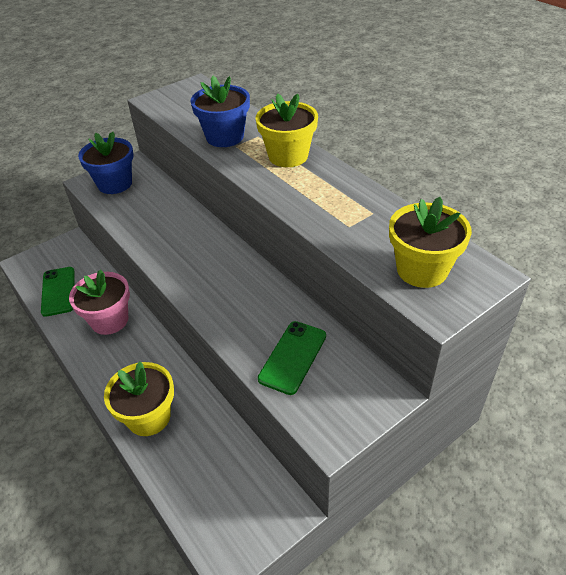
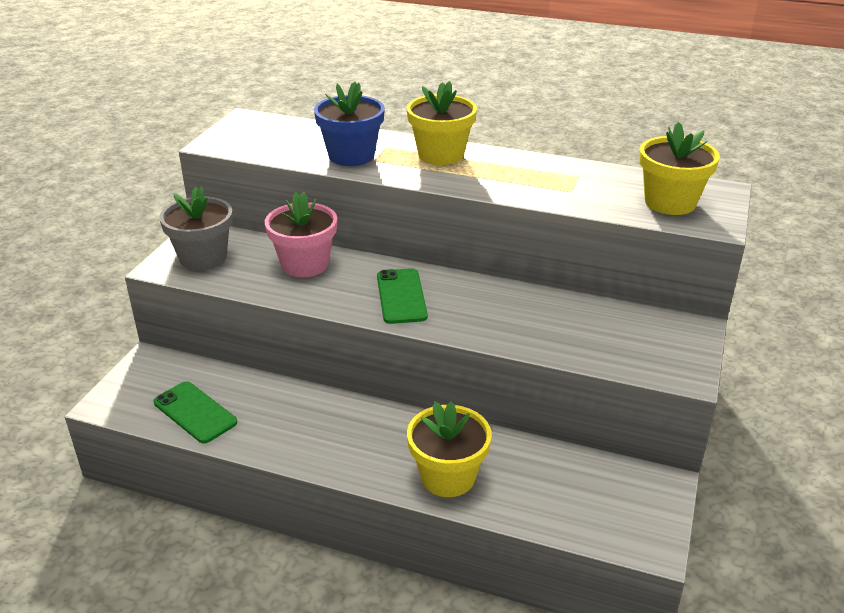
camera: 35 degrees left, 10 degrees down
(109, 320) = (298, 414): pink flower pot -> pink flower pot (305, 264)
(115, 184) = (203, 258): blue flower pot -> grey flower pot
(293, 357) = (586, 334): green phone -> green phone (401, 296)

